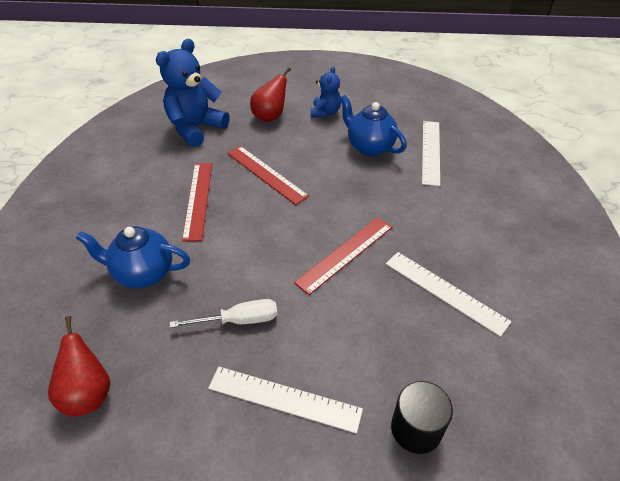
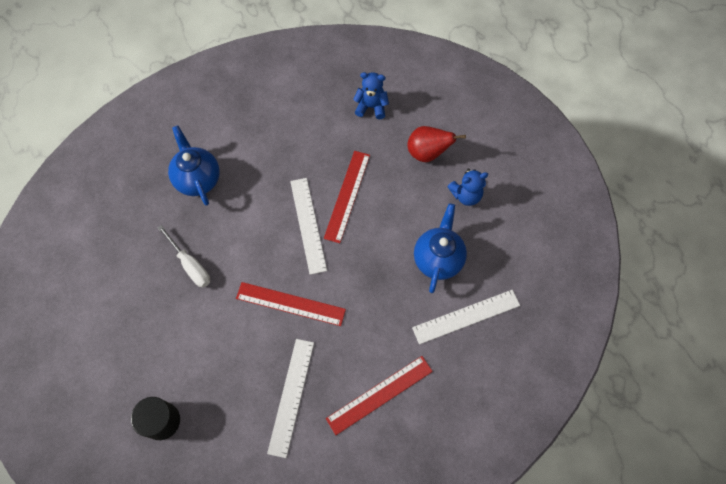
camera: 60 degrees right, 20 degrees up
(88, 393) = (97, 214): red pear -> none
(196, 128) = (371, 107): blue teddy bear -> blue teddy bear, size x0.56
(198, 199) = (287, 165): red ruler -> red ruler (379, 394)
(284, 398) = (145, 328): white ruler -> white ruler (308, 225)

